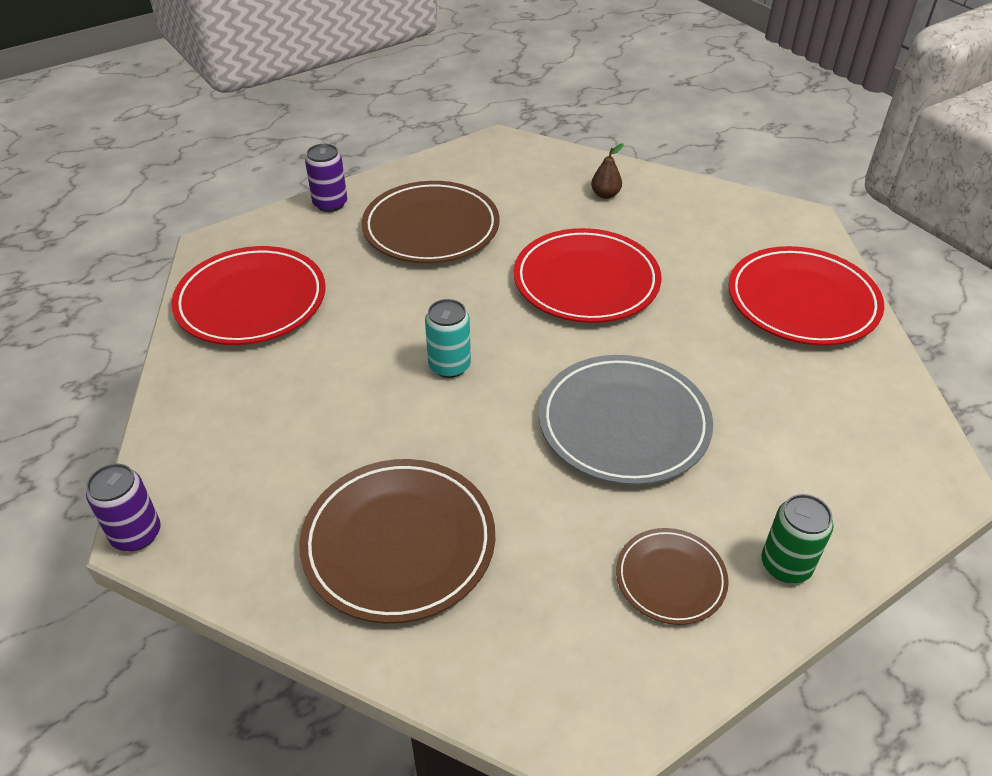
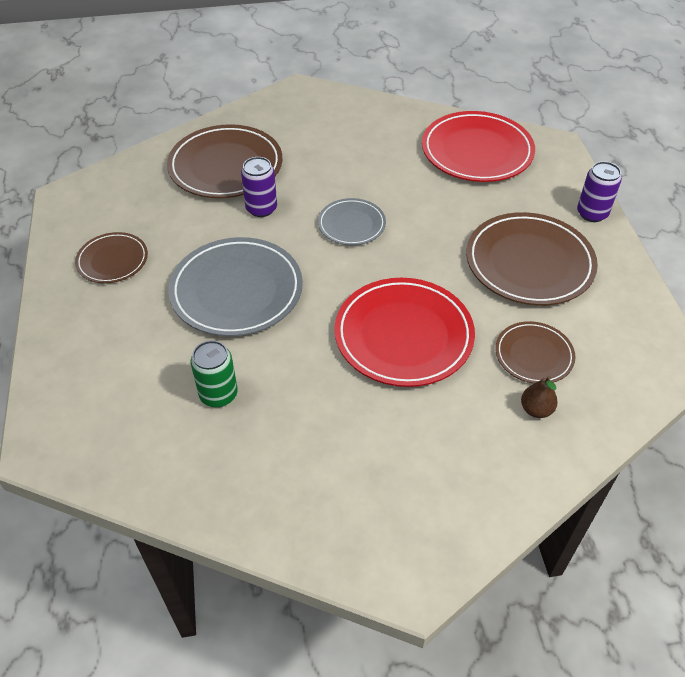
camera: 115 degrees right, 5 degrees up
(136, 534) = (302, 87): purple can -> purple can (261, 208)
(449, 366) = (351, 224): turquoise can -> grey plate
(548, 205) = (534, 355): none -> brown plate
(786, 565) = (73, 316): green can -> green can (218, 394)
(802, 301) = (285, 485): red plate -> none

